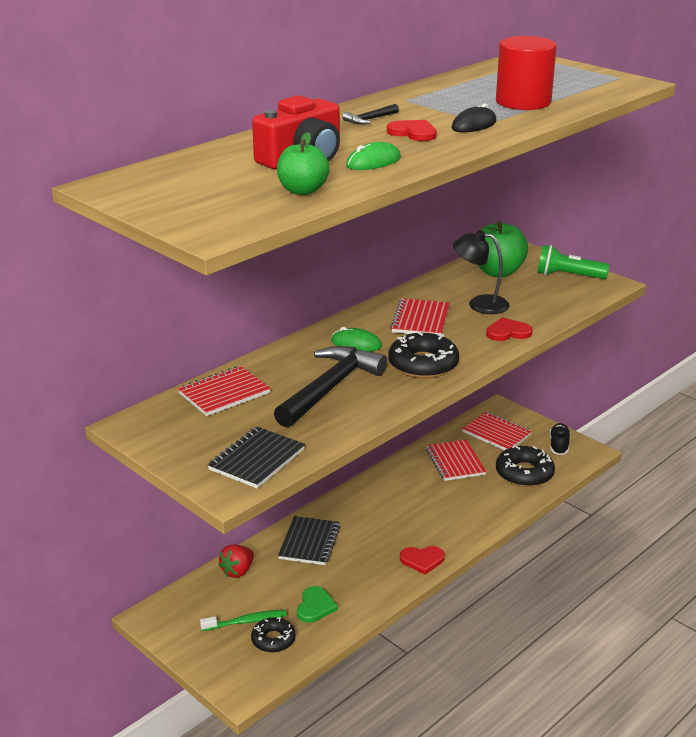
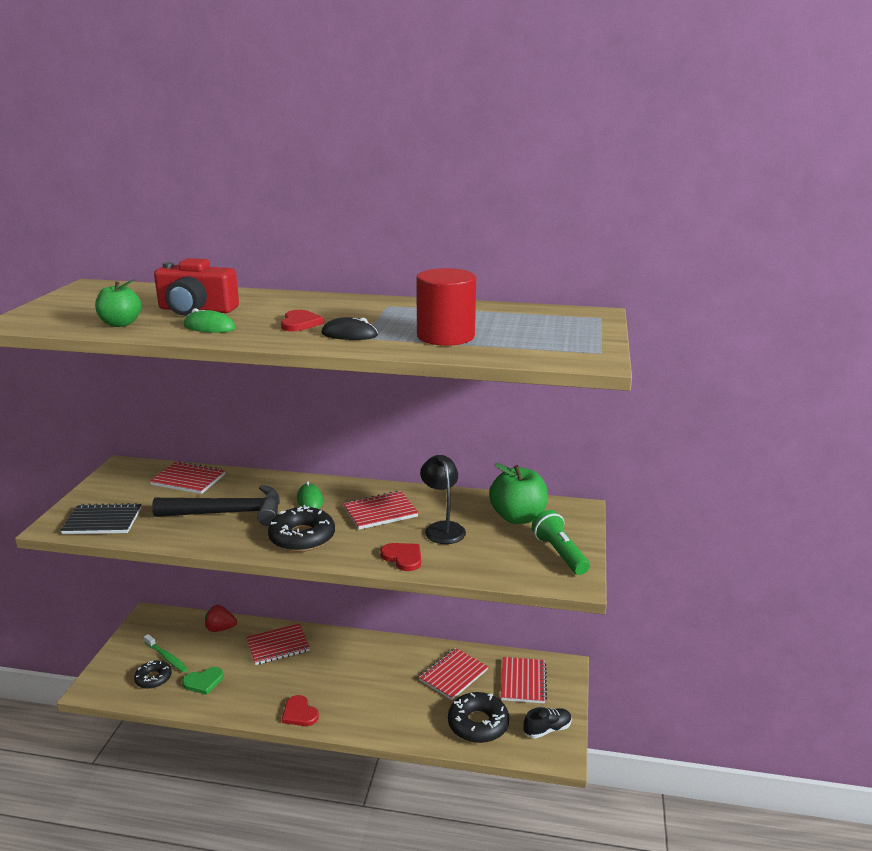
camera: 55 degrees right, 5 degrees down
(309, 542) = (278, 646): black notebook -> red notebook
(370, 119) = (317, 307): black hammer -> none

